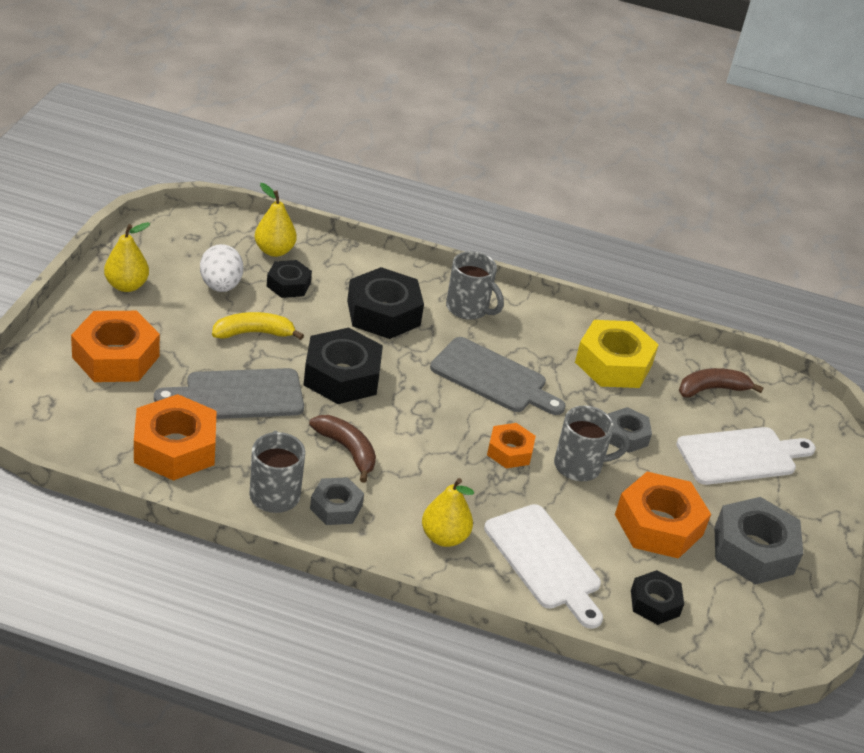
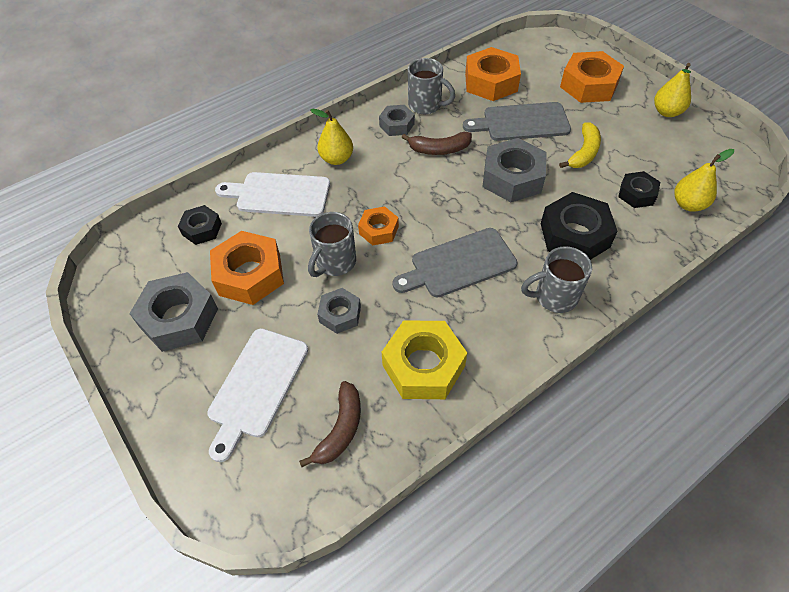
camera: 135 degrees right, 15 degrees up
(221, 286) = (649, 157): white egg -> none
(238, 395) = (522, 122): grey cutting board -> grey cutting board turned 120 degrees counterclockwise
(342, 376) = (512, 178): black nut -> grey nut

